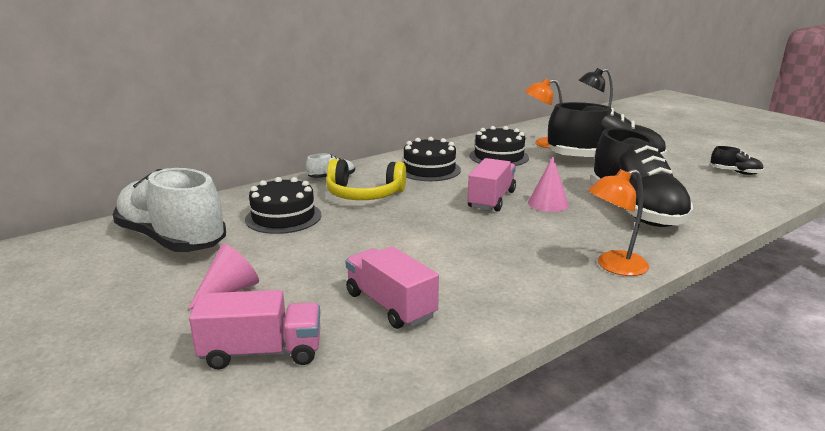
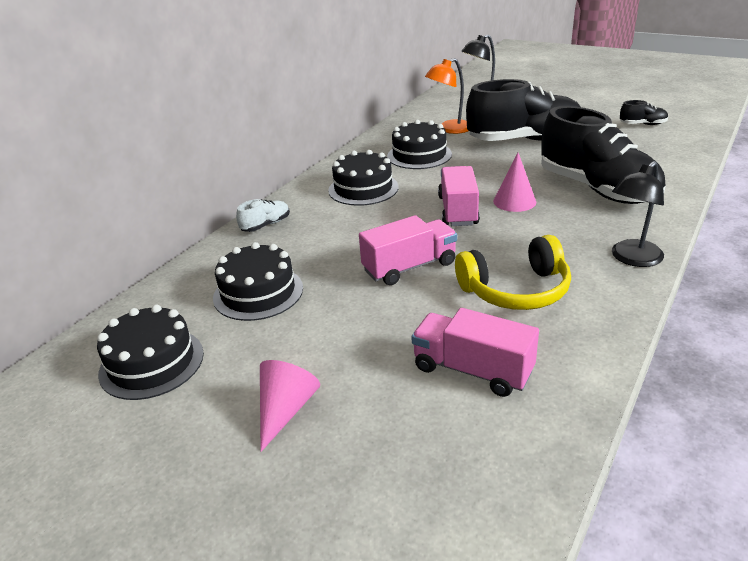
camera: 20 degrees left, 10 degrees up
(172, 240) = (151, 363): white shoe -> black cake
(262, 352) = (395, 476): pink truck -> pink truck (409, 267)
(364, 195) = (322, 238): yellow headphones -> yellow headphones (516, 290)
(613, 266) = (632, 259): orange lamp -> black lamp

